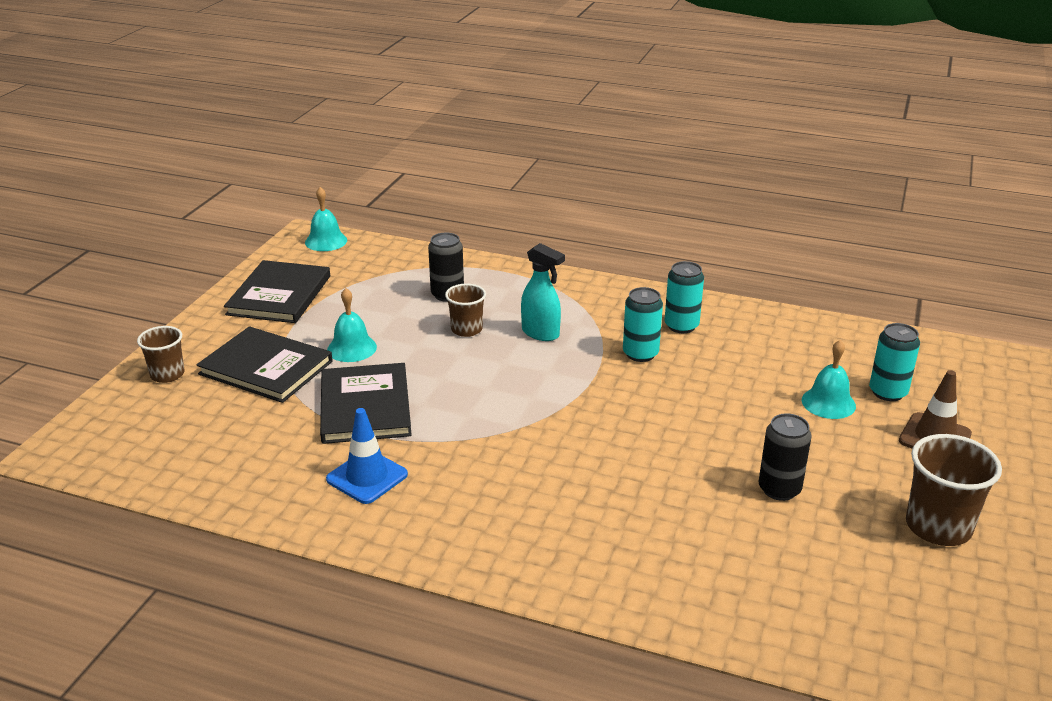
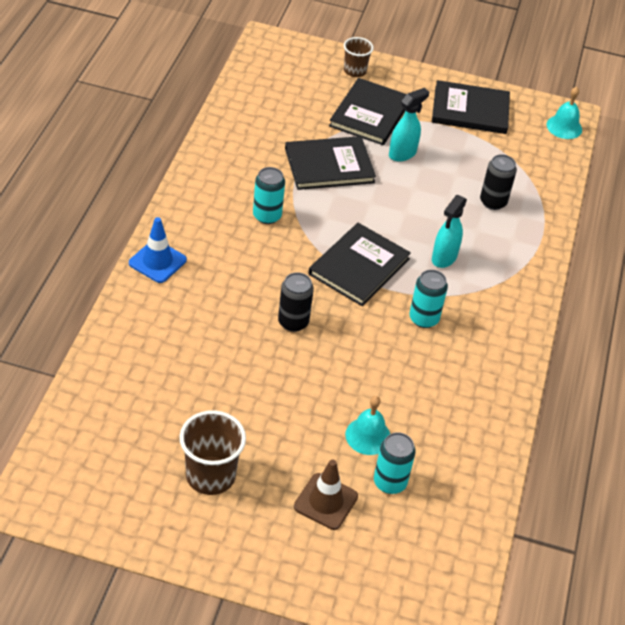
camera: 80 degrees right, 15 degrees up
(352, 348) = (402, 154): turquoise bell -> turquoise spray bottle
(367, 477) = (251, 171): blue traffic cone -> blue traffic cone (157, 261)
(466, 329) = (441, 214): brown cup -> none
(558, 393) = (359, 266): none -> black book
(681, 326) = (474, 349): turquoise can -> turquoise can (267, 216)
(779, 489) = (250, 385): black can -> black can (293, 322)

